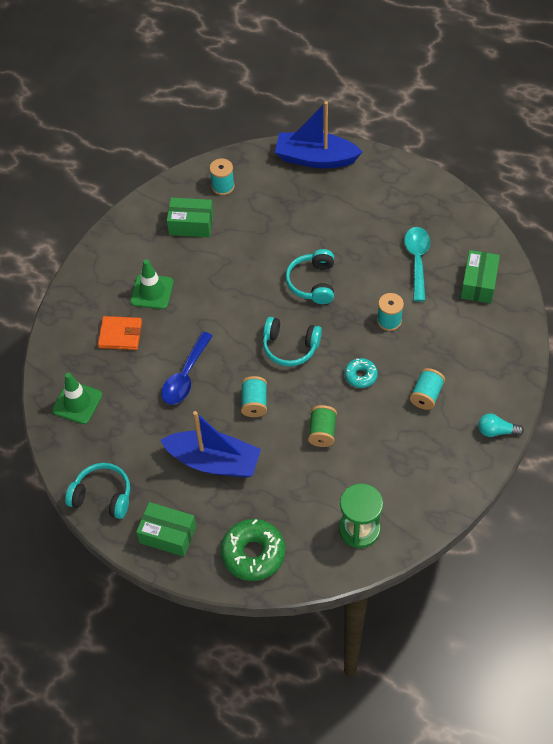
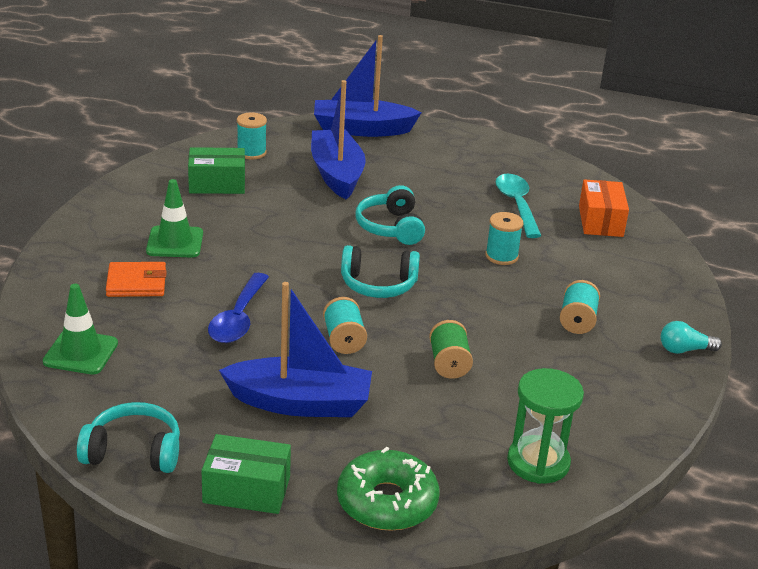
camera: 15 degrees left, 25 degrees down
(284, 216) = (337, 174): none -> blue boat
(360, 375) = (482, 307): turquoise donut -> none
(478, 283) = (600, 221): green box -> orange box

